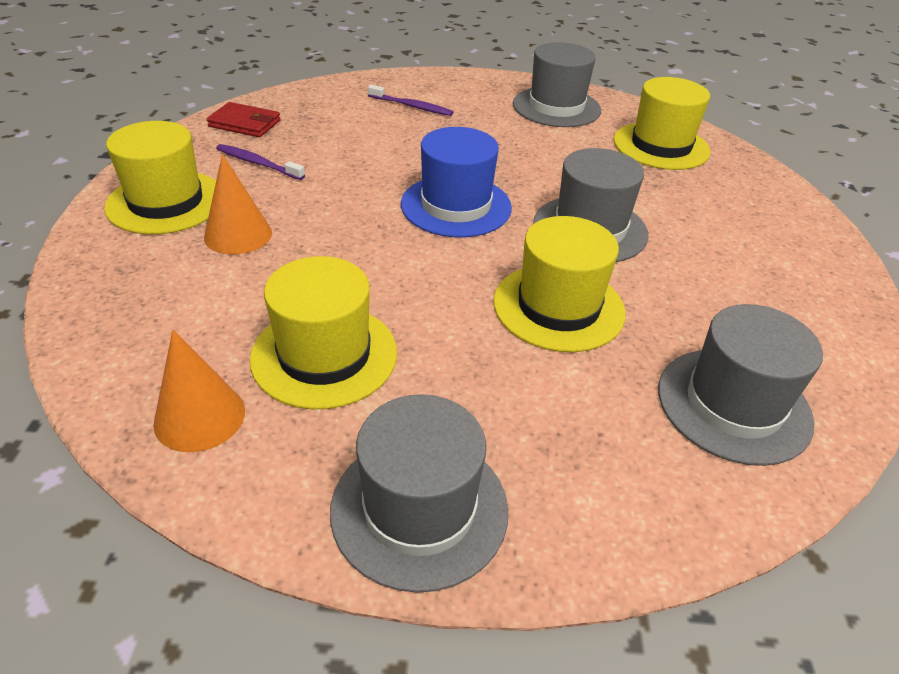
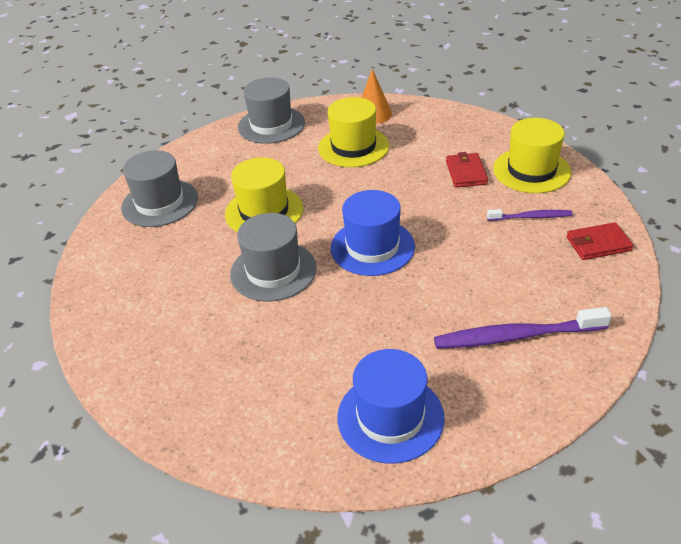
camera: 155 degrees right, 0 degrees up
(238, 234) = (466, 172): orange cone -> red wallet
(412, 106) = (516, 336): purple toothbrush -> purple toothbrush, size x1.74
(556, 107) = (390, 417): grey hat -> blue hat
(661, 146) = (255, 404): yellow hat -> none

